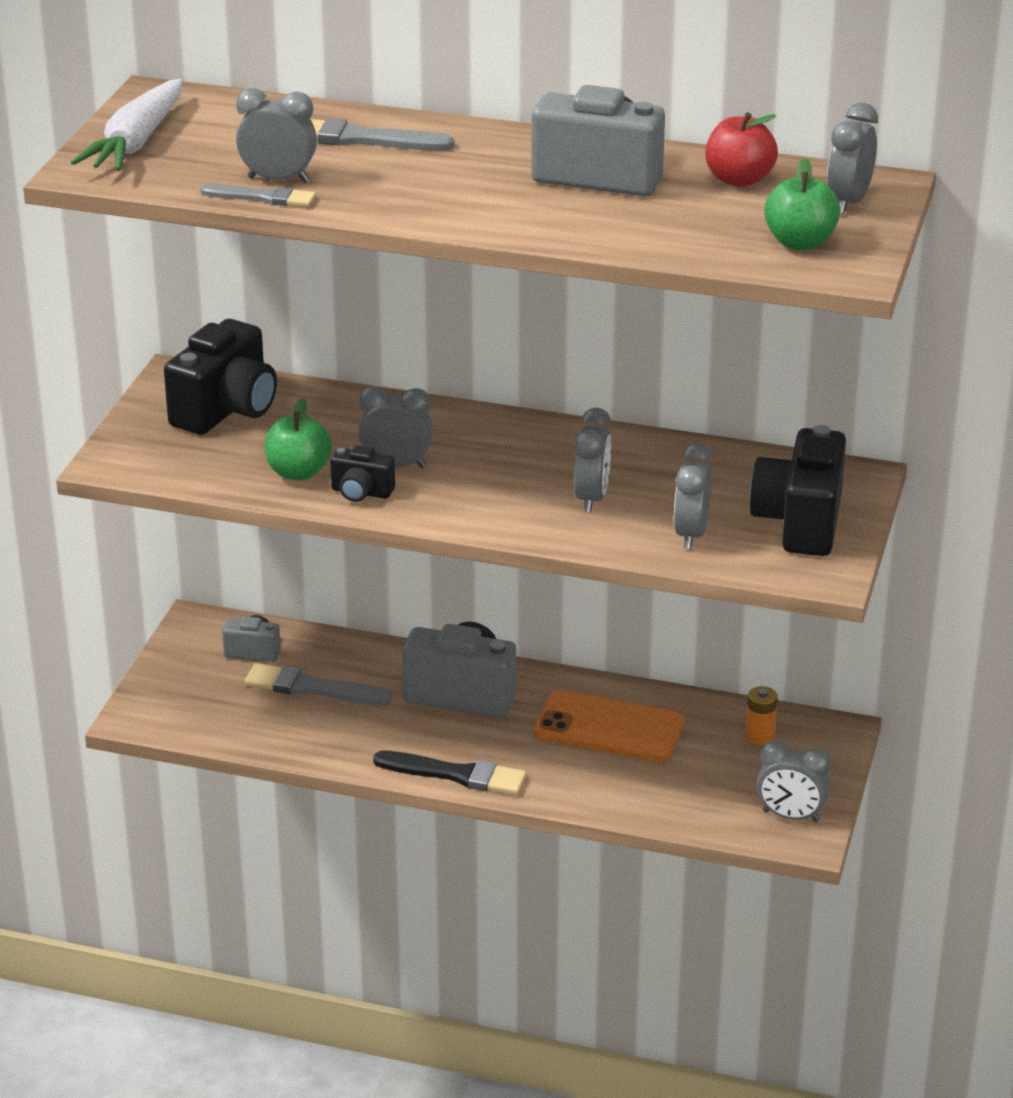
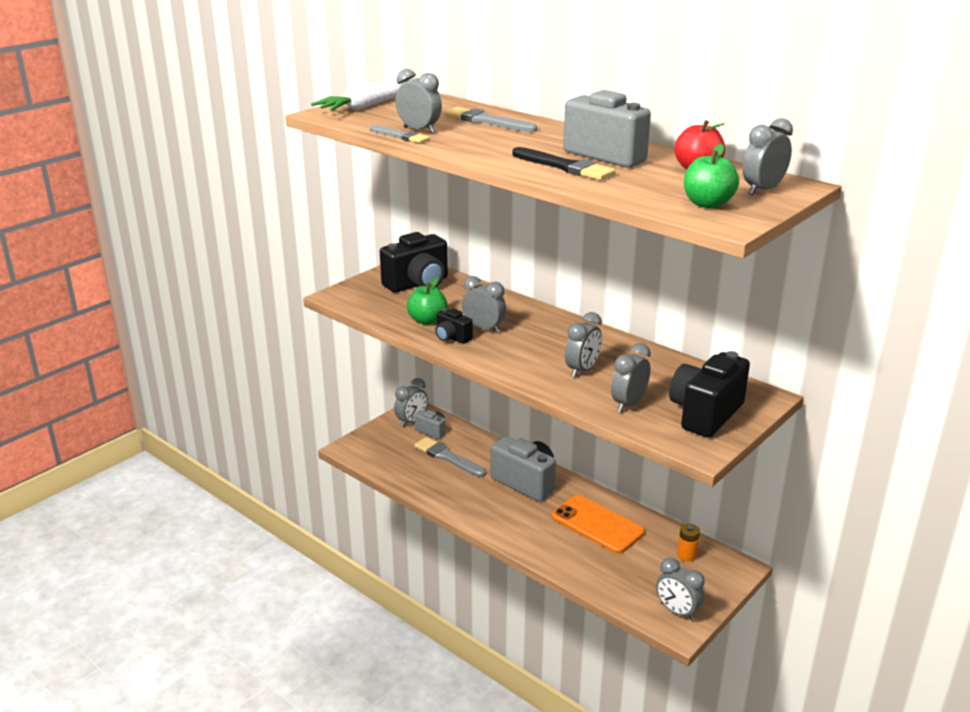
camera: 25 degrees right, 5 degrees down
(207, 644) = (411, 421): none -> grey clock
(456, 775) = (491, 526): black brush -> black brush (564, 167)

